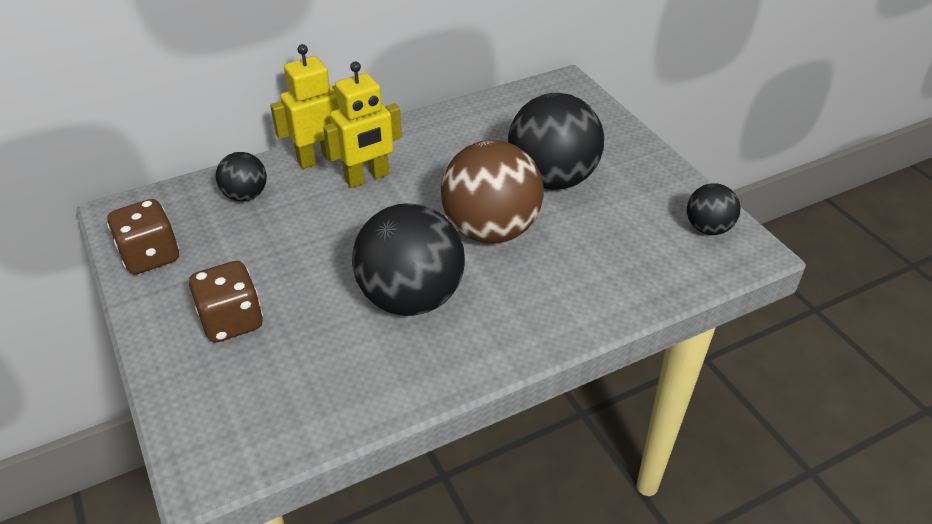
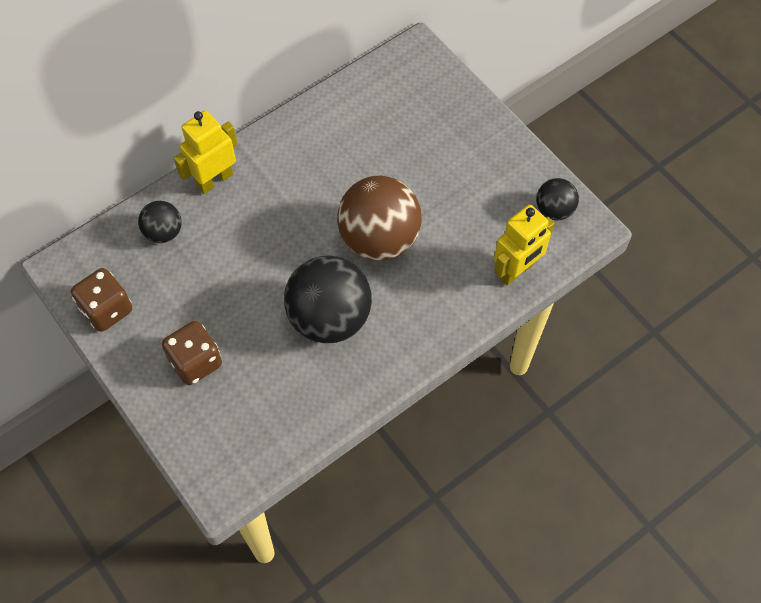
camera: 10 degrees left, 20 degrees up
(367, 178) = (263, 196): yellow robot -> yellow robot (516, 271)
(552, 179) = (421, 174): black ball -> none

